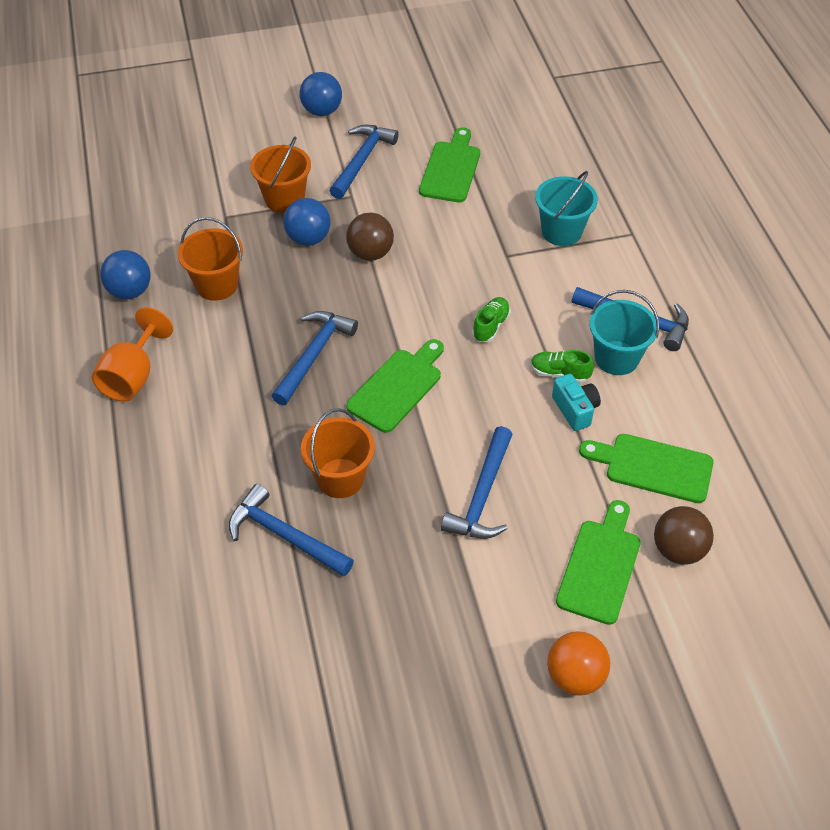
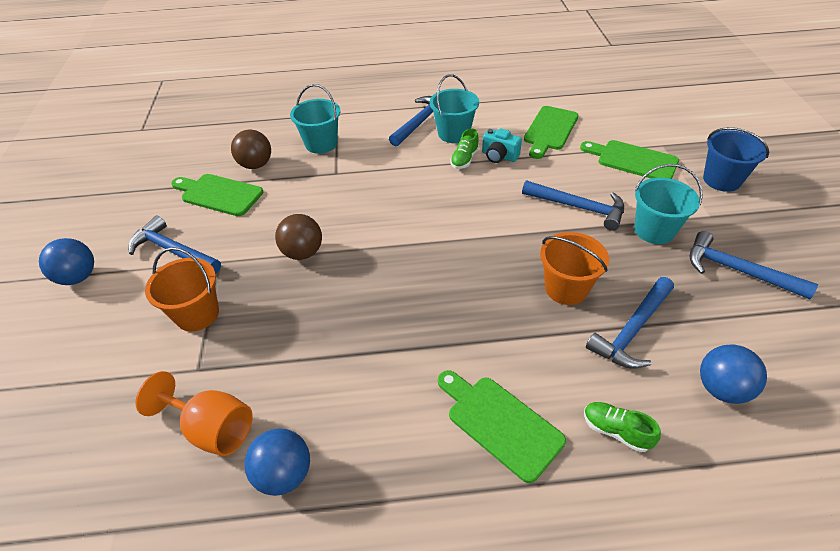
camera: 80 degrees left, 5 degrees down
(133, 377) = (425, 468): orange goblet -> orange goblet (212, 429)
(217, 285) = (303, 379): orange bucket -> none
(308, 238) = (264, 297): blue ball -> blue ball (721, 389)
(314, 354) = (421, 299): blue hammer -> blue hammer (736, 270)
(397, 387) = (468, 246): green cutting board -> green cutting board (500, 423)
(449, 575) = (654, 230): none -> turquoise bucket
(491, 326) = (410, 188): green shoe -> green shoe (616, 431)
(575, 410) = (499, 156): turquoise camera -> turquoise camera turned 135 degrees counterclockwise
(575, 676) = (721, 180): orange ball -> blue bucket
(678, 550) = (615, 129): brown ball -> brown ball (256, 165)

